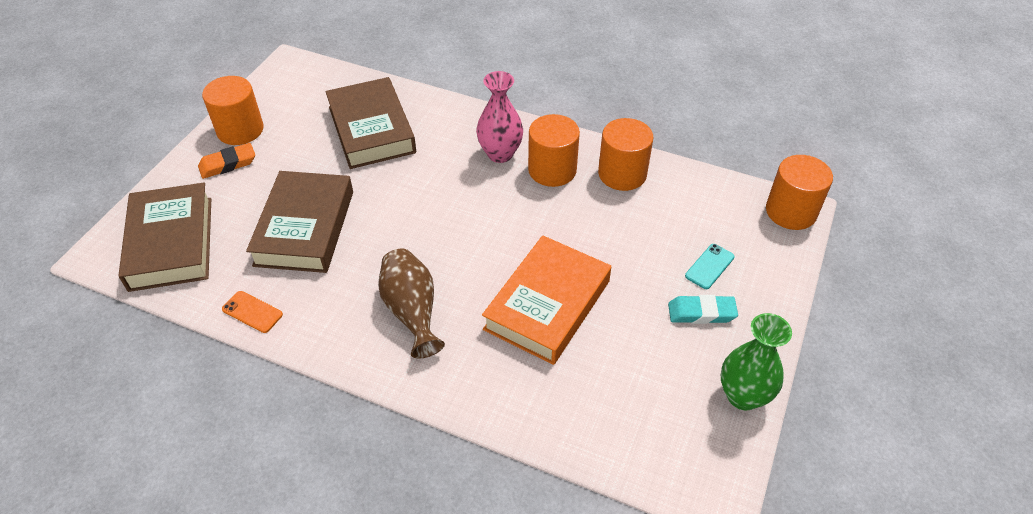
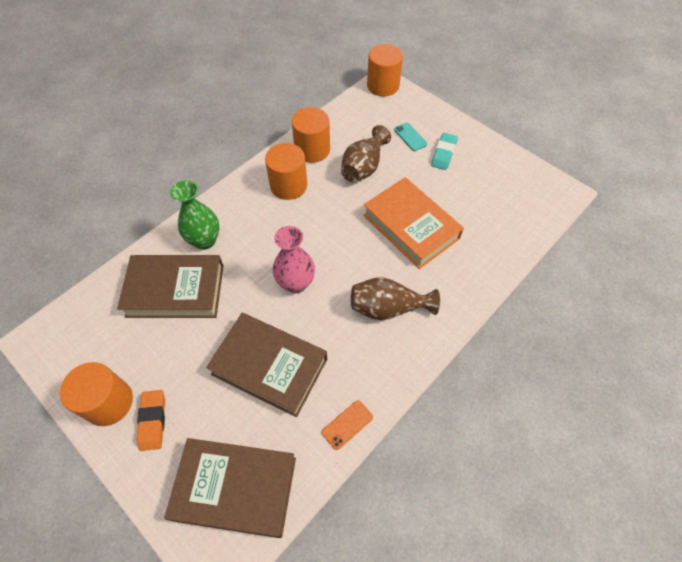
camera: 70 degrees left, 10 degrees up
(500, 154) = (255, 211): pink vase -> pink vase (296, 283)
(623, 231) = (363, 167): none -> brown vase
(743, 396) = (506, 158): green vase -> green vase (205, 240)

